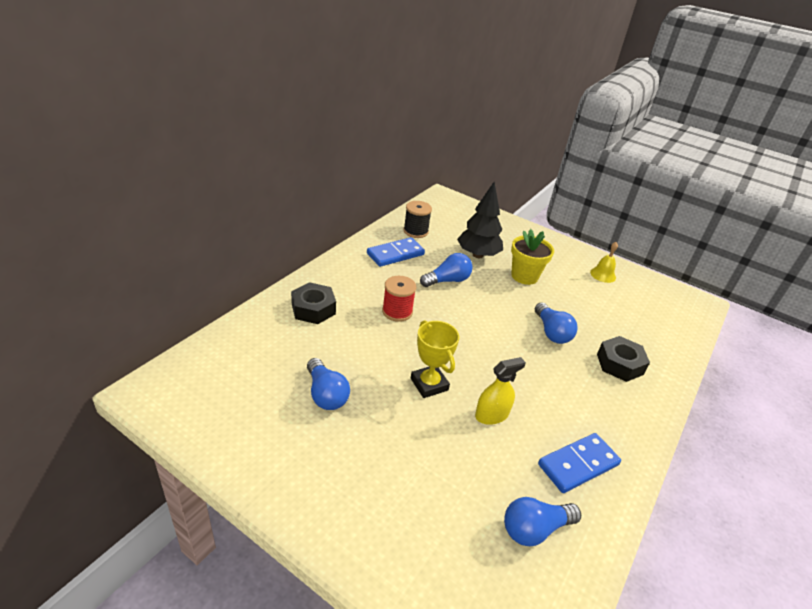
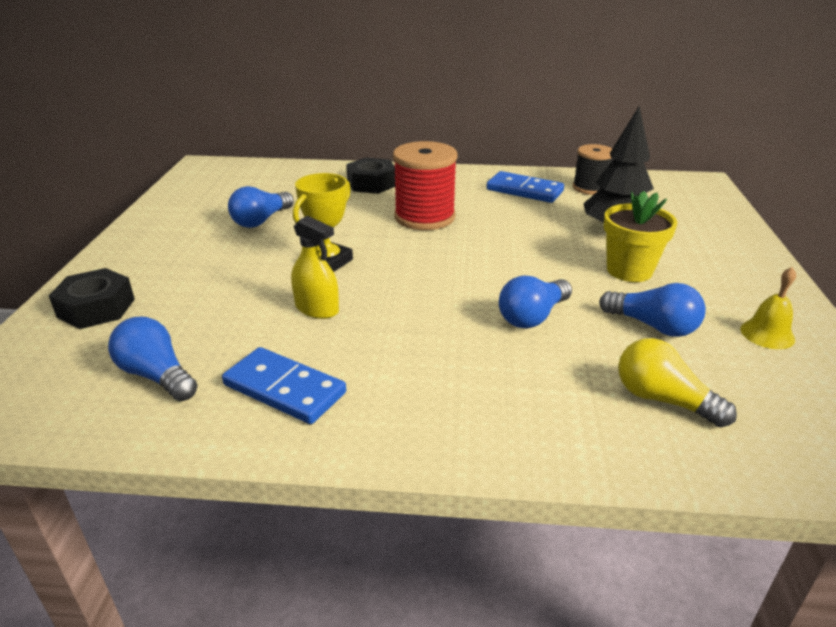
camera: 65 degrees right, 5 degrees down
(397, 311) = (424, 217): red spool -> red spool, size x1.58
(447, 280) = (526, 227): blue light bulb -> blue light bulb (653, 326)
(619, 364) = (543, 391): black nut -> black nut (96, 308)
(639, 332) = (662, 400): none -> yellow light bulb

